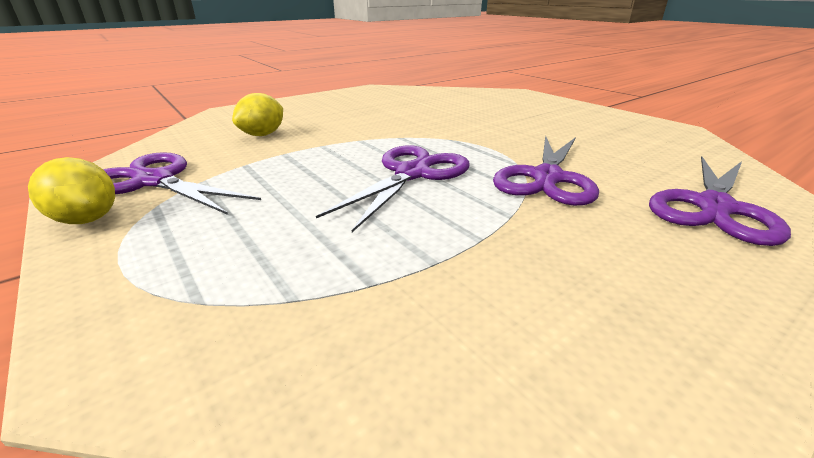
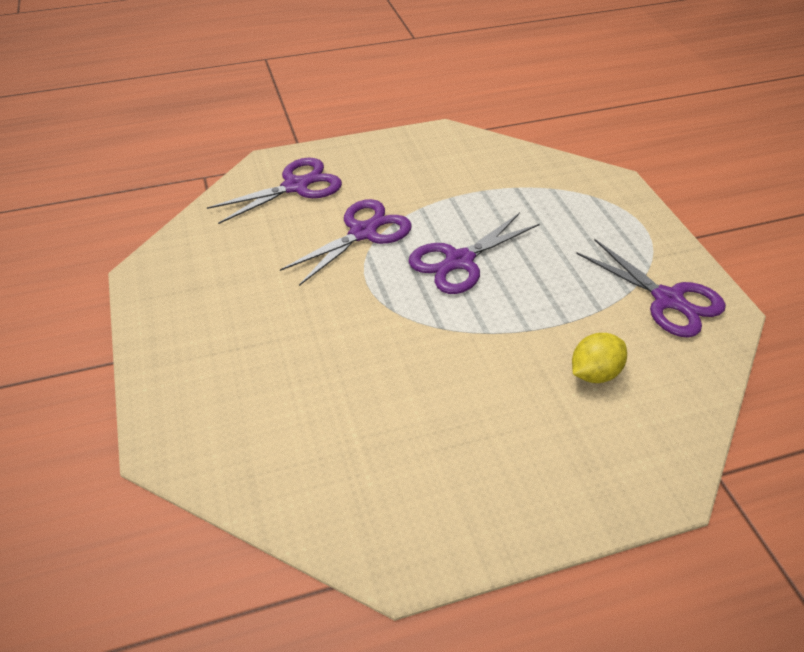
camera: 160 degrees left, 15 degrees up
(87, 219) = (687, 263): yellow lemon -> none

